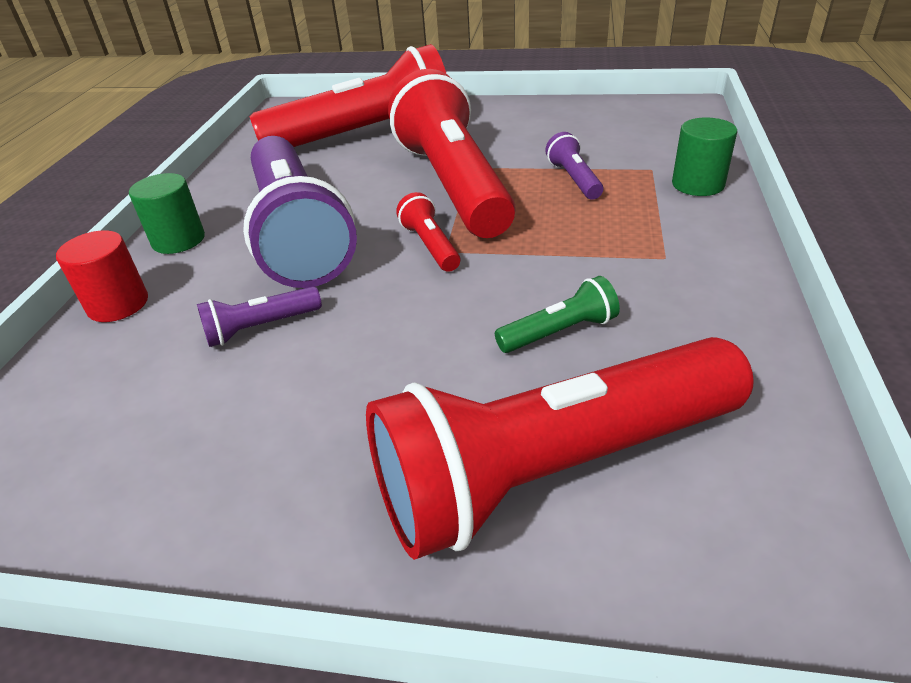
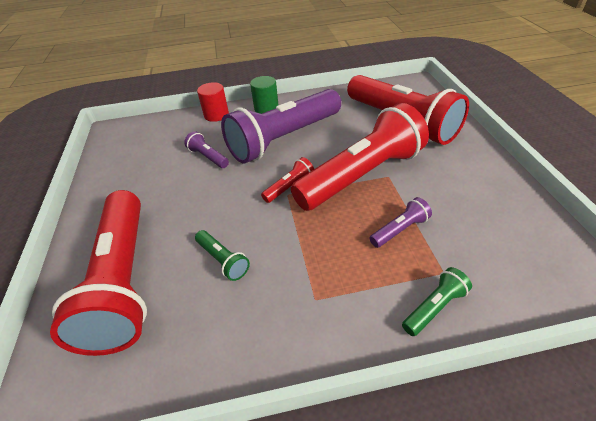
camera: 70 degrees right, 5 degrees up
(553, 469) = (123, 280): red flashlight -> red flashlight turned 150 degrees counterclockwise
(698, 184) = (434, 307): green cylinder -> green flashlight

